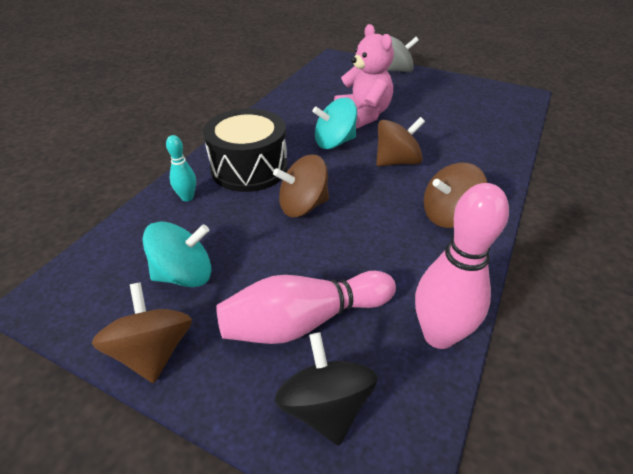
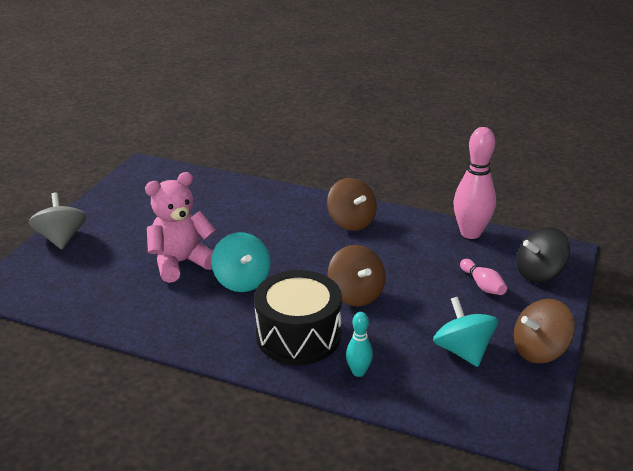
camera: 95 degrees left, 10 degrees down
(304, 321) = (482, 285): pink bowling pin -> pink bowling pin, size x0.52
(397, 161) = (276, 243): brown spinning top -> none

